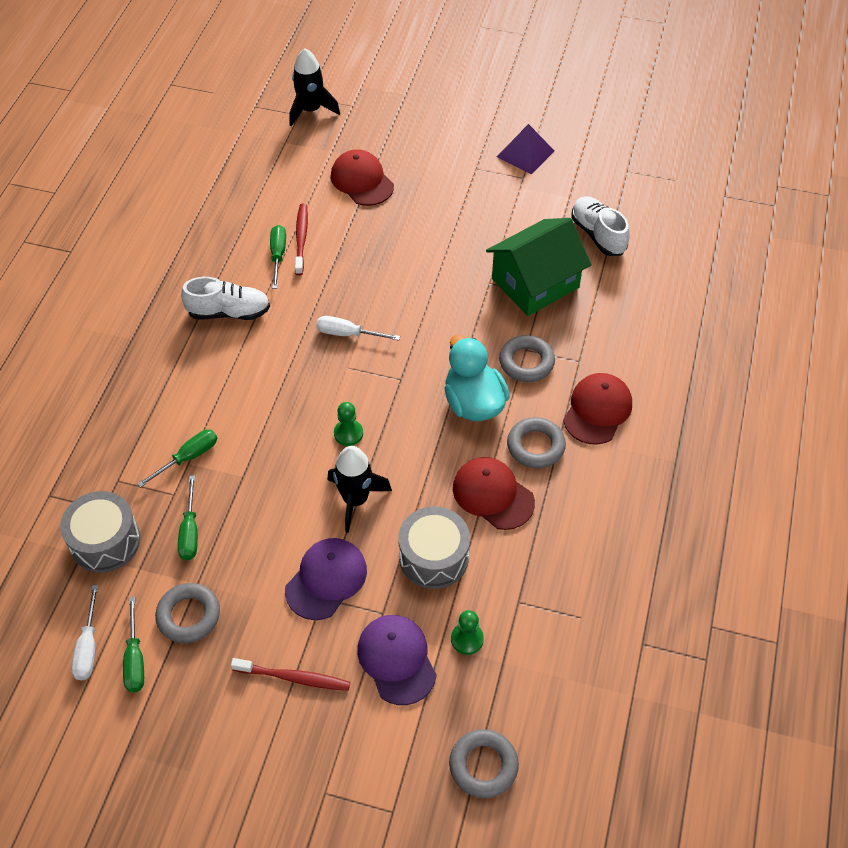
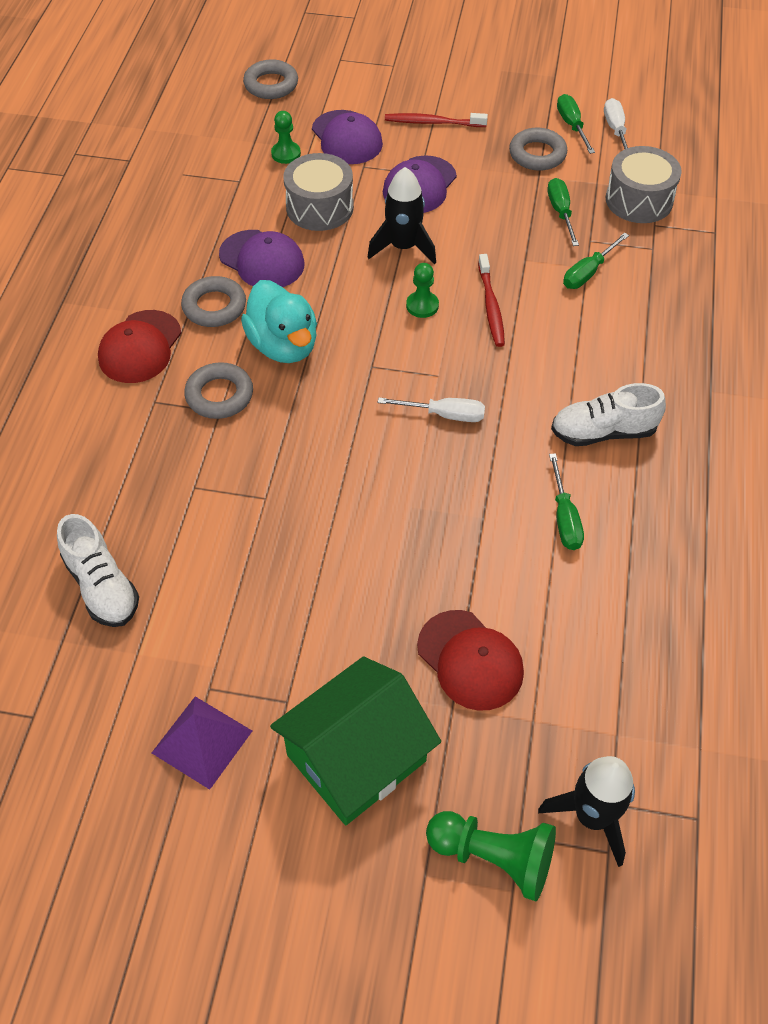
camera: 175 degrees right, 0 degrees up
(301, 238) = (539, 547): red toothbrush -> red toothbrush (491, 306)
(368, 98) = (494, 857): none -> green pawn
(493, 495) = (262, 260): red cap -> purple cap
(535, 283) = (201, 501): green house -> green house (356, 758)

